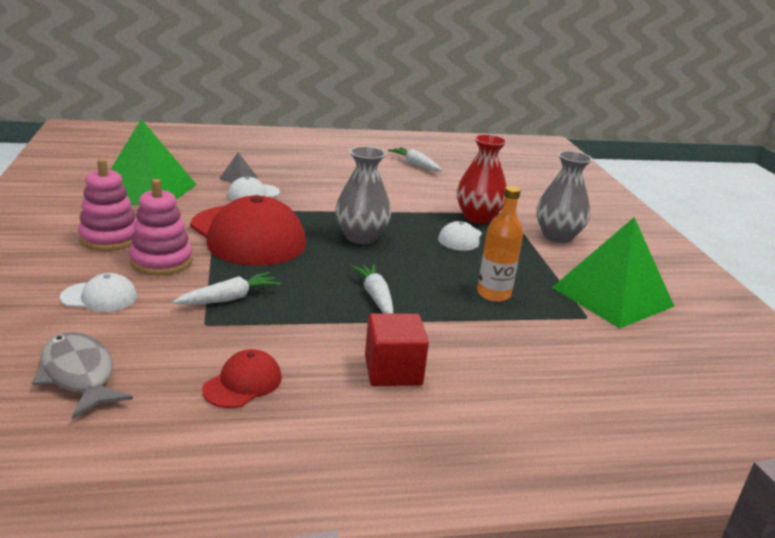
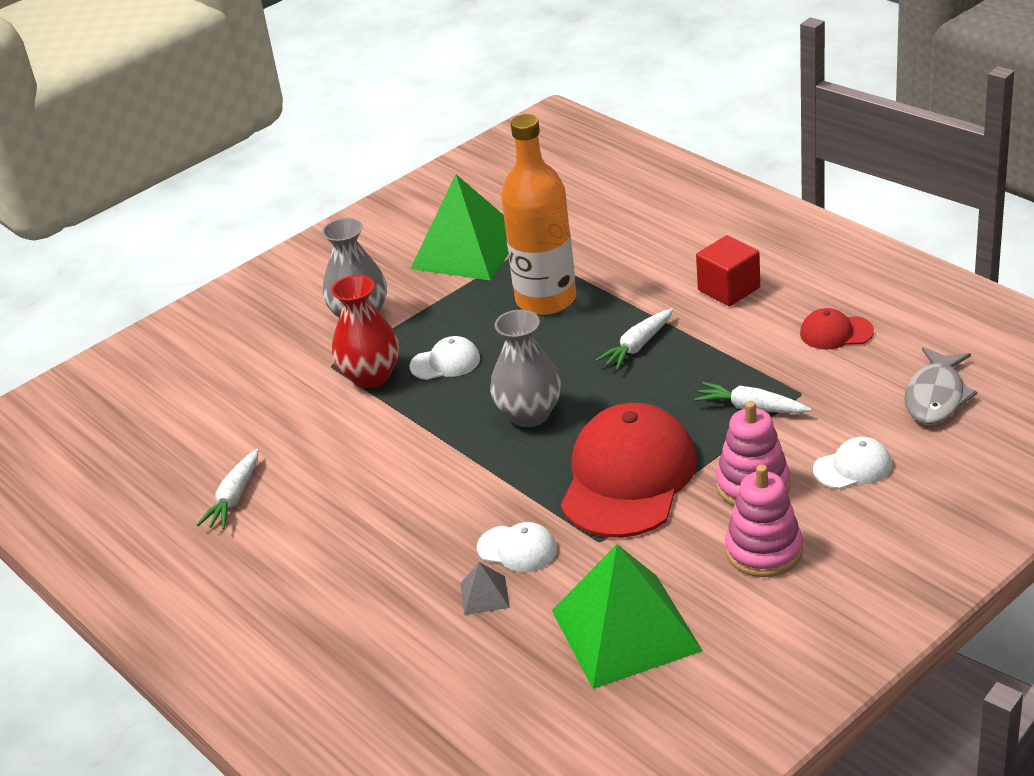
camera: 115 degrees left, 10 degrees up
(99, 297) = (853, 467): white cap -> white cap turned 105 degrees clockwise
(493, 294) = (546, 299): orange bottle -> orange bottle, size x1.72

